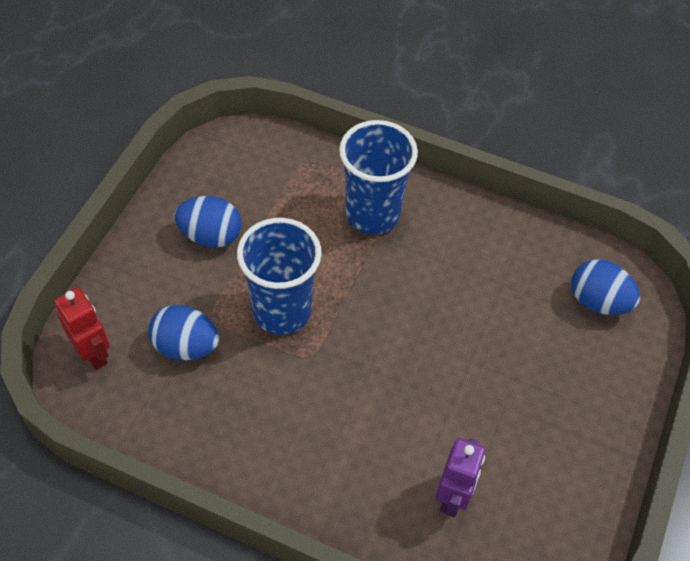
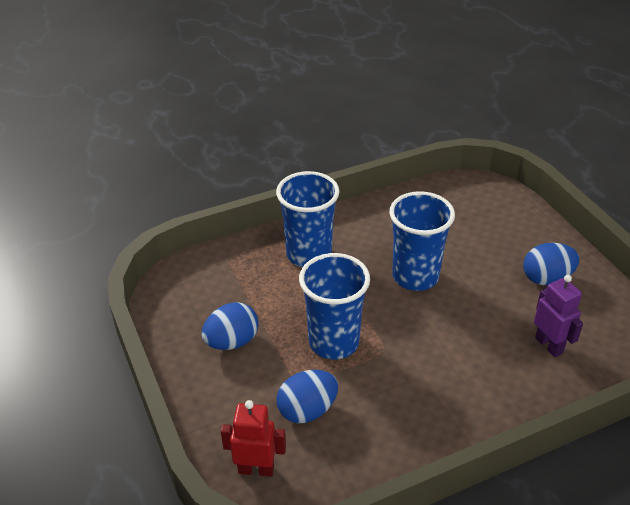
camera: 45 degrees left, 15 degrees down
(432, 319) = (415, 276): none -> blue cup
(598, 301) = (474, 204): blue egg -> blue egg (546, 278)

